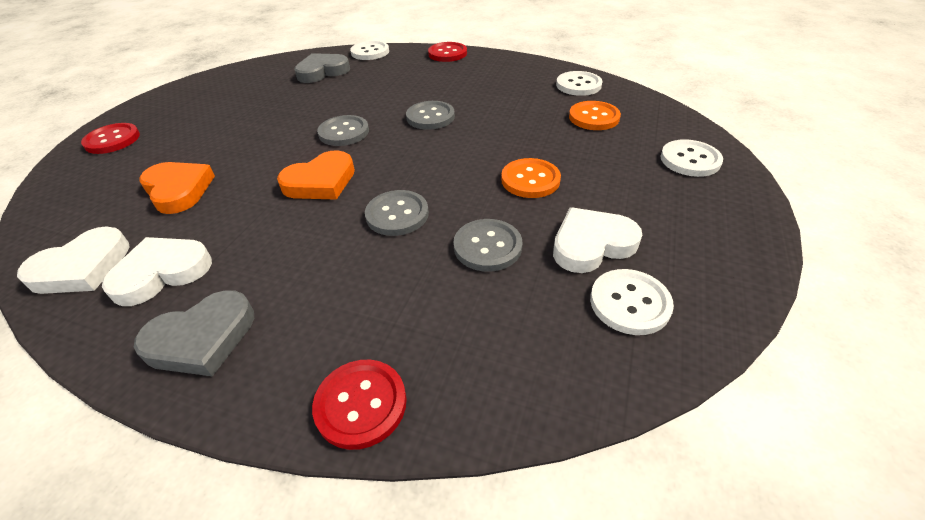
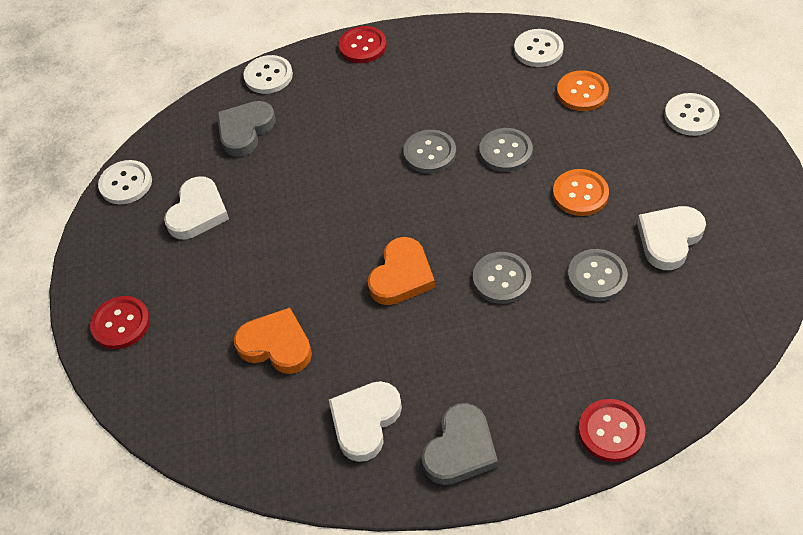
camera: 25 degrees left, 10 degrees up
(82, 267) = (289, 451): white heart -> white heart (198, 212)
(344, 132) = (362, 209): grey button -> grey button (505, 151)
(629, 303) = (723, 277): white button -> white button (126, 183)

